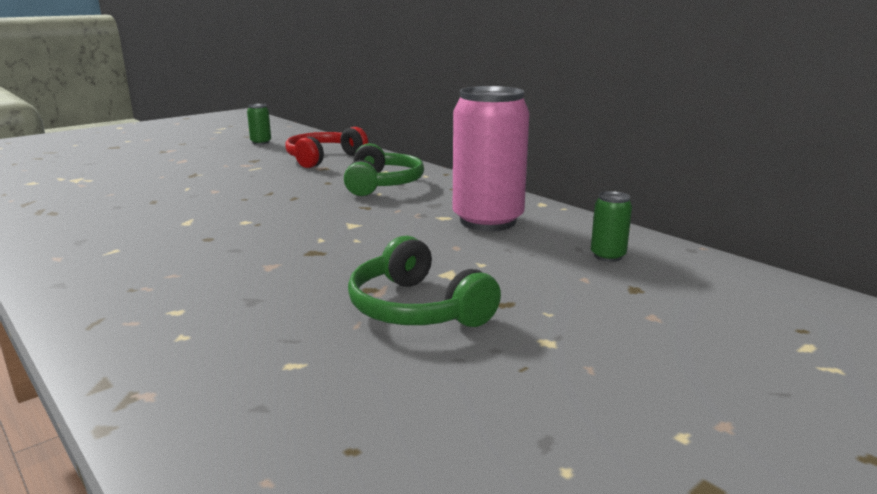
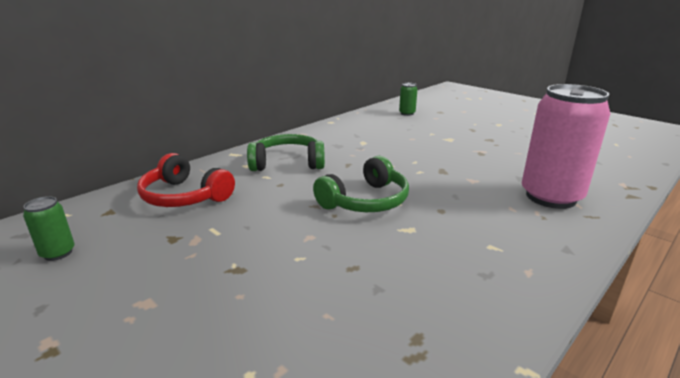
camera: 95 degrees left, 5 degrees up
(417, 308) = (492, 143): green headphones -> green headphones (365, 201)
(488, 221) = (367, 132): pink can -> pink can (550, 197)

